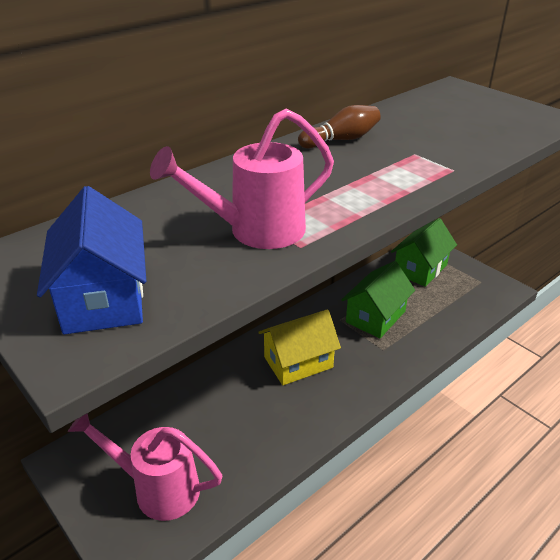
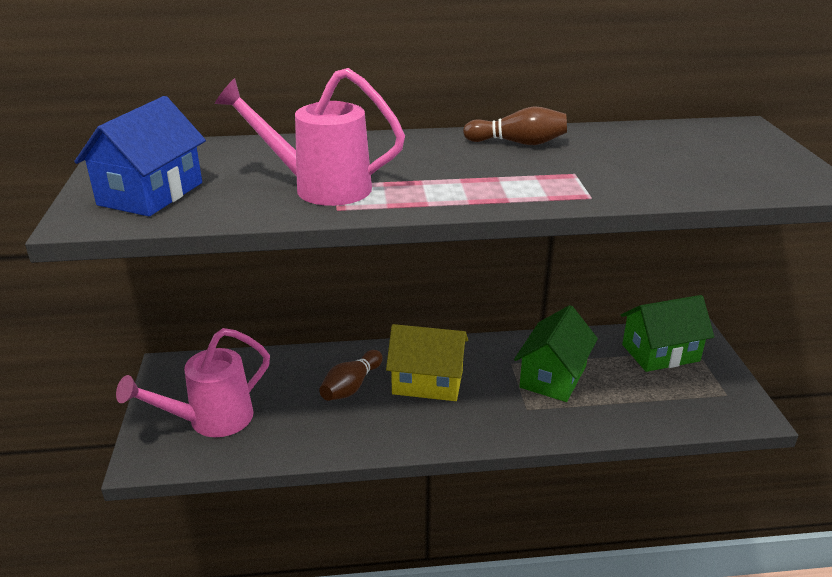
camera: 35 degrees right, 5 degrees down
(157, 488) = (211, 420): pink watering can -> pink watering can turned 90 degrees counterclockwise
(245, 395) = (351, 386): none -> brown bowling pin
(375, 317) = (553, 376): green house -> green house turned 45 degrees counterclockwise

